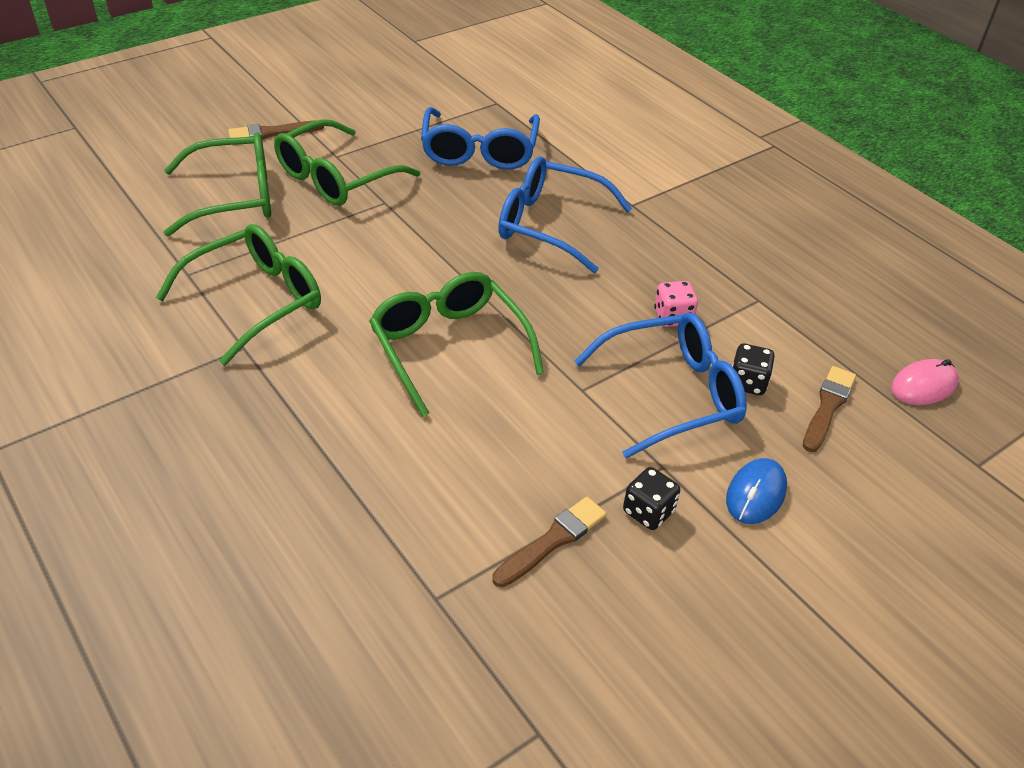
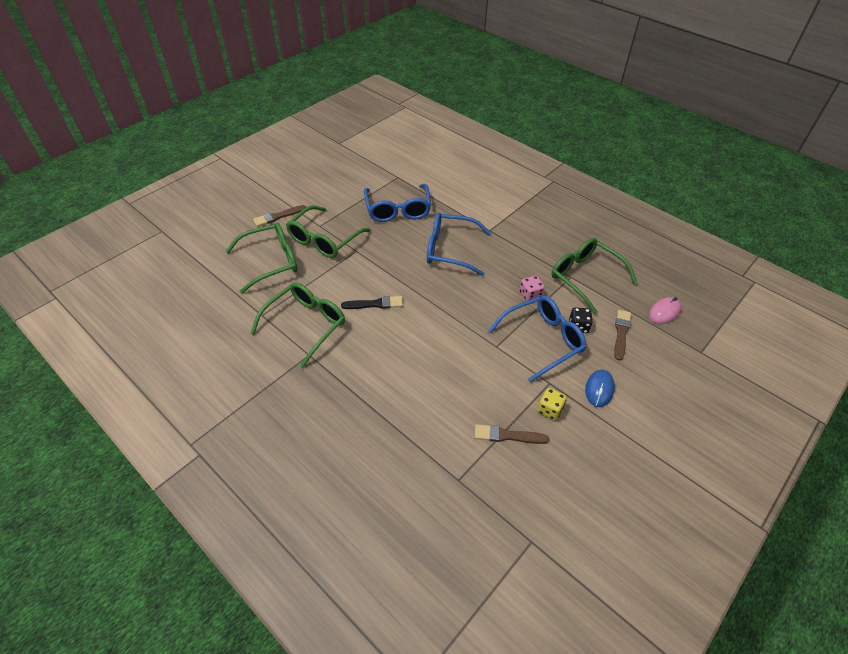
camera: 10 degrees left, 5 degrees up
(387, 288) = (375, 304): none -> black brush
(450, 348) = (420, 335): green glasses -> green glasses (586, 278)
(552, 540) = (507, 435): brown brush -> brown brush turned 120 degrees counterclockwise
(648, 512) = (549, 410): black dice -> yellow dice

